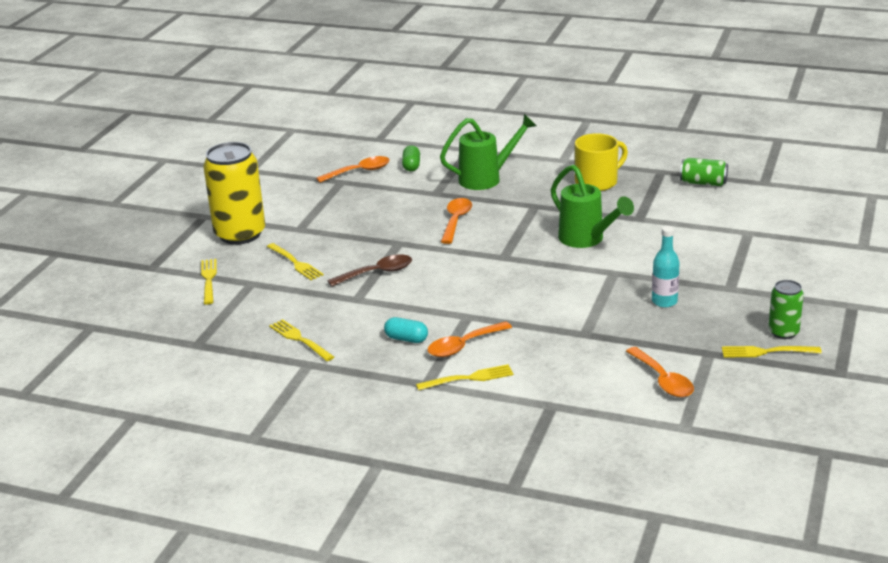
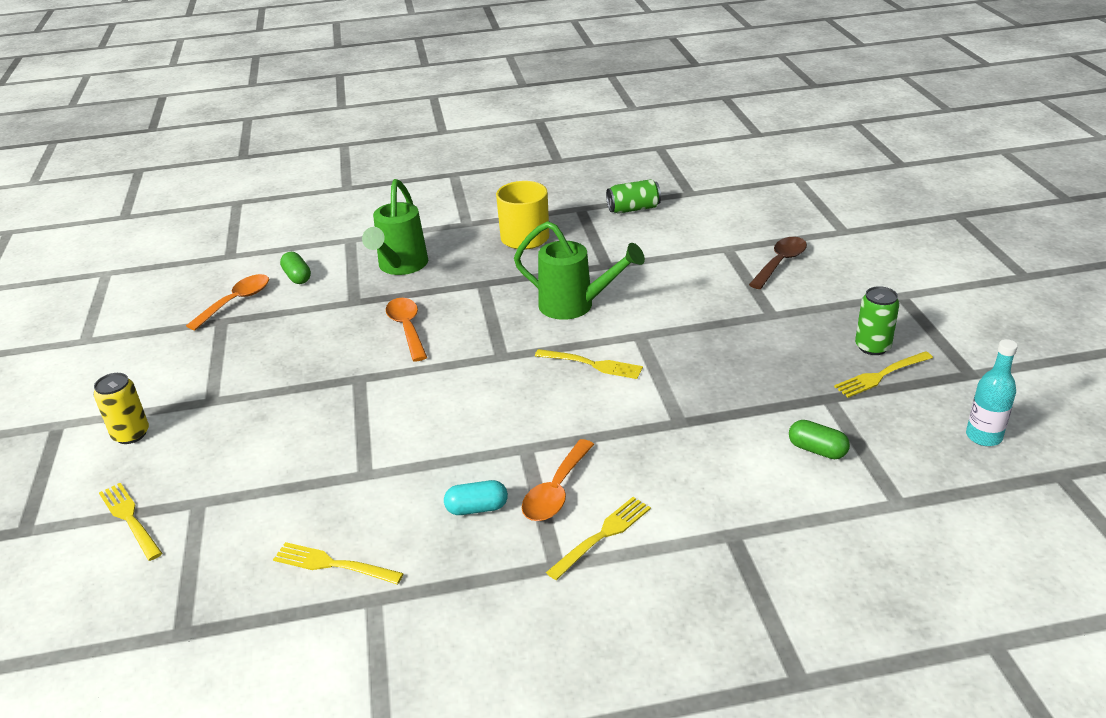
camera: 30 degrees left, 5 degrees up
(240, 234) = (131, 434): yellow can -> yellow can, size x0.51
(295, 263) = (241, 450): yellow fork -> yellow fork (592, 364)
(377, 273) = (363, 428): brown spoon -> brown spoon (780, 263)
(487, 178) = (400, 267): green watering can -> green watering can turned 150 degrees clockwise
(662, 380) = (817, 450): orange spoon -> green capsule
(664, 301) = (724, 352): turquoise bottle -> turquoise bottle (983, 436)

